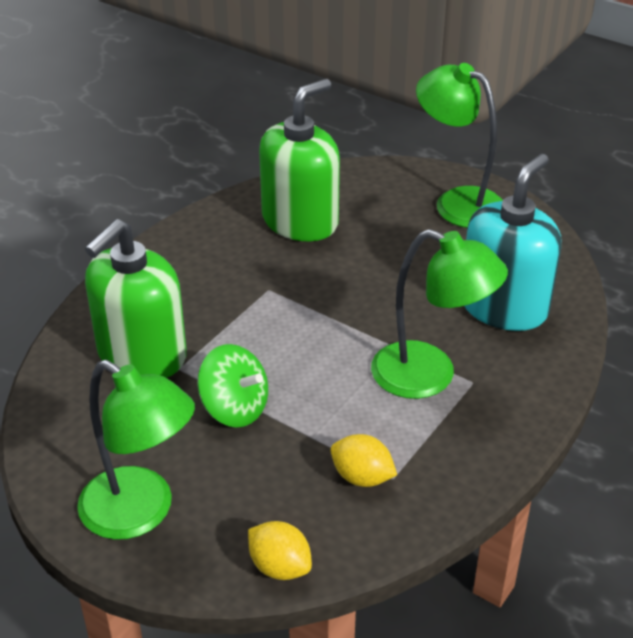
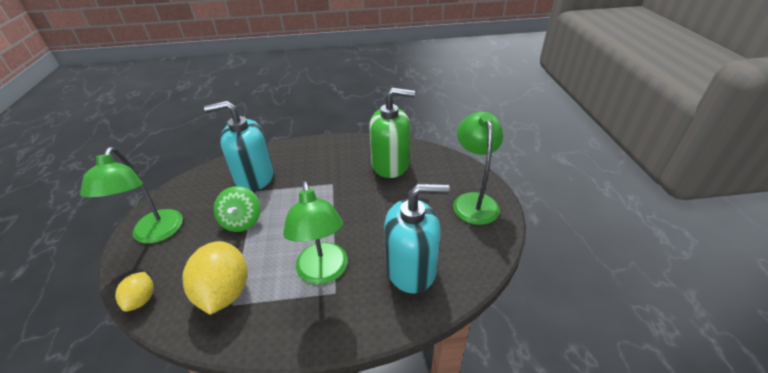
camera: 50 degrees right, 0 degrees up
(142, 355) = (254, 177): green soap dispenser -> turquoise soap dispenser
(362, 477) = (224, 292): yellow lemon -> yellow lemon, size x1.87

